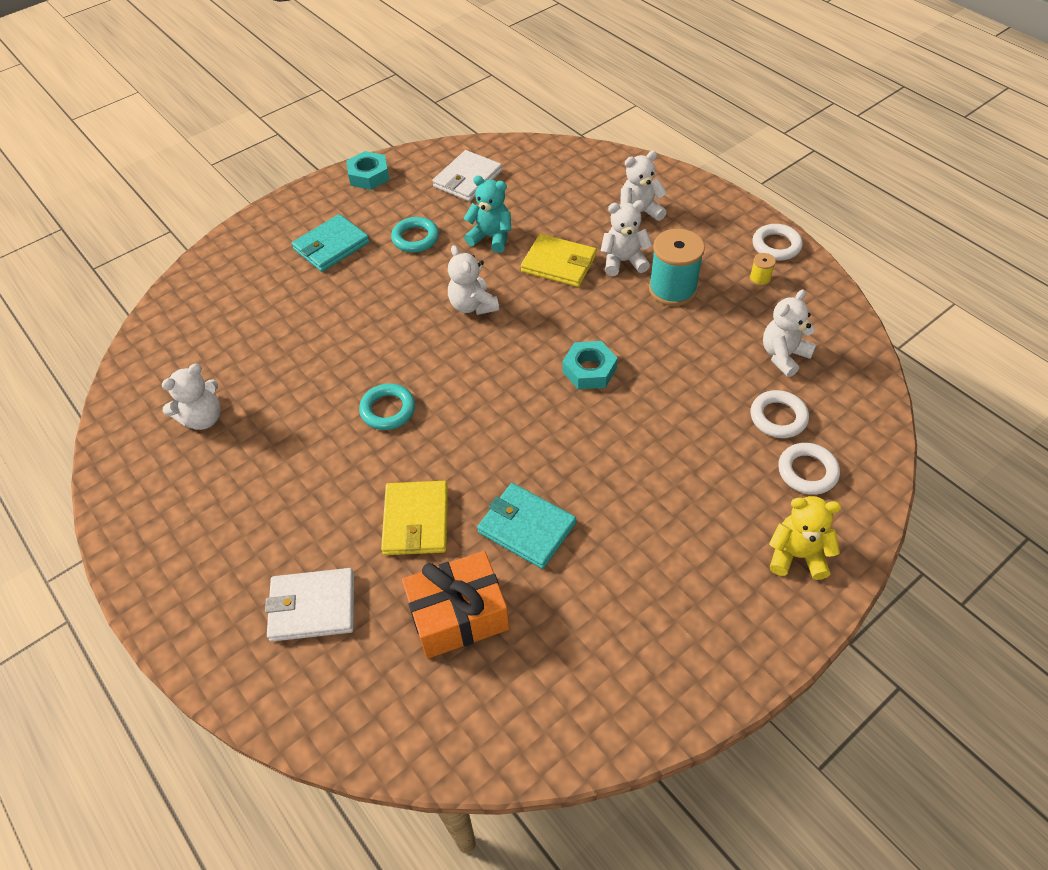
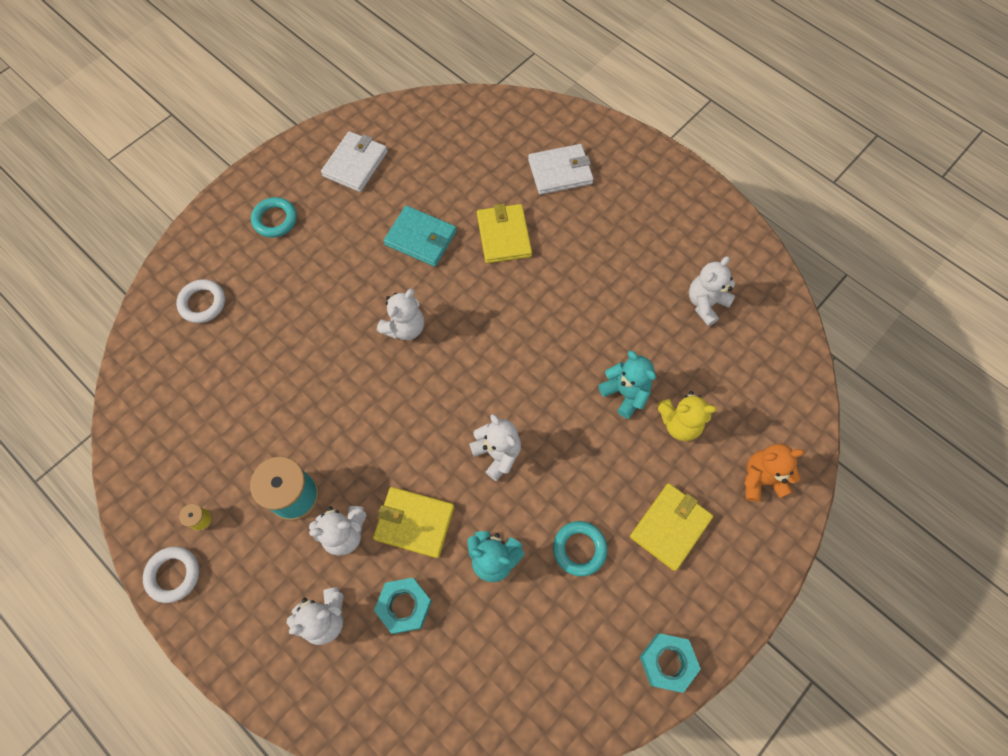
camera: 170 degrees right, 15 degrees up
(234, 270) = (761, 479): none -> orange teddy bear
(330, 343) = (625, 393): none -> turquoise teddy bear
(331, 246) = (670, 527): turquoise wallet -> yellow wallet
(388, 410) = (550, 326): turquoise ring -> turquoise ring (275, 220)
(458, 615) = (460, 176): orange gift -> none
(467, 179) = (540, 667): white wallet -> white wallet (355, 164)
(589, 370) = (378, 385): turquoise nut -> turquoise nut (404, 606)
(778, 417) = (216, 351): white ring -> none
(783, 356) = (197, 418): white teddy bear -> white teddy bear (405, 327)
(797, 555) = (225, 237): yellow teddy bear -> yellow teddy bear (679, 423)

